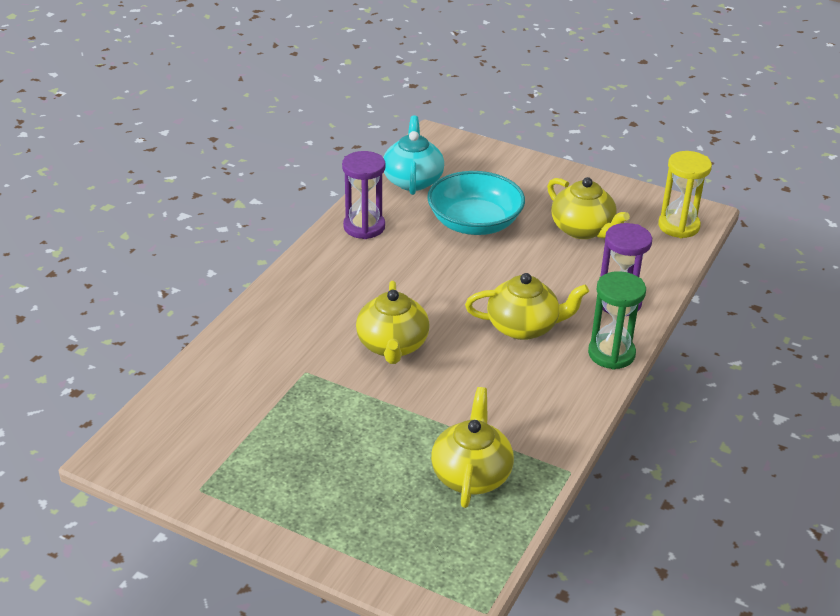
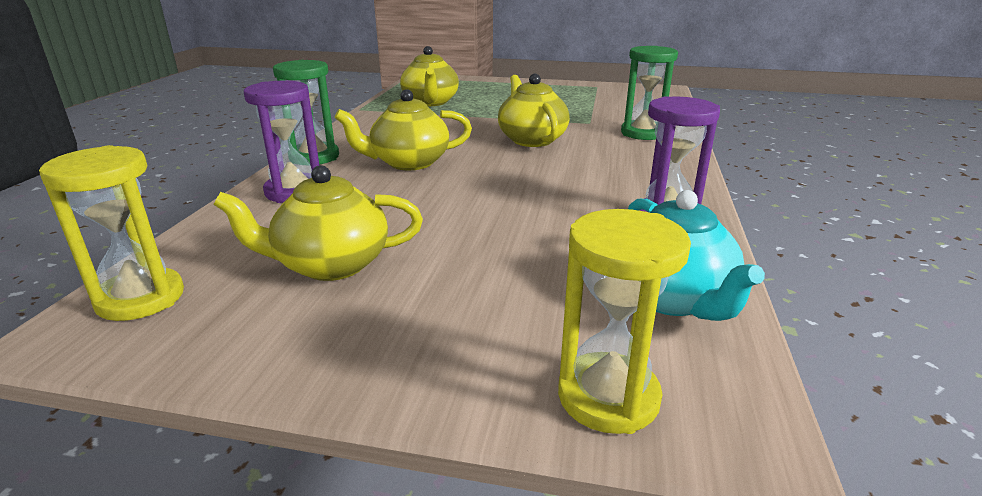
camera: 165 degrees right, 10 degrees down
(271, 336) = (643, 133): none -> green hourglass
(472, 152) = (608, 397): none -> yellow hourglass
(474, 223) = (513, 247): turquoise bowl -> none
(583, 229) = (331, 264): yellow teapot -> yellow teapot turned 45 degrees counterclockwise

